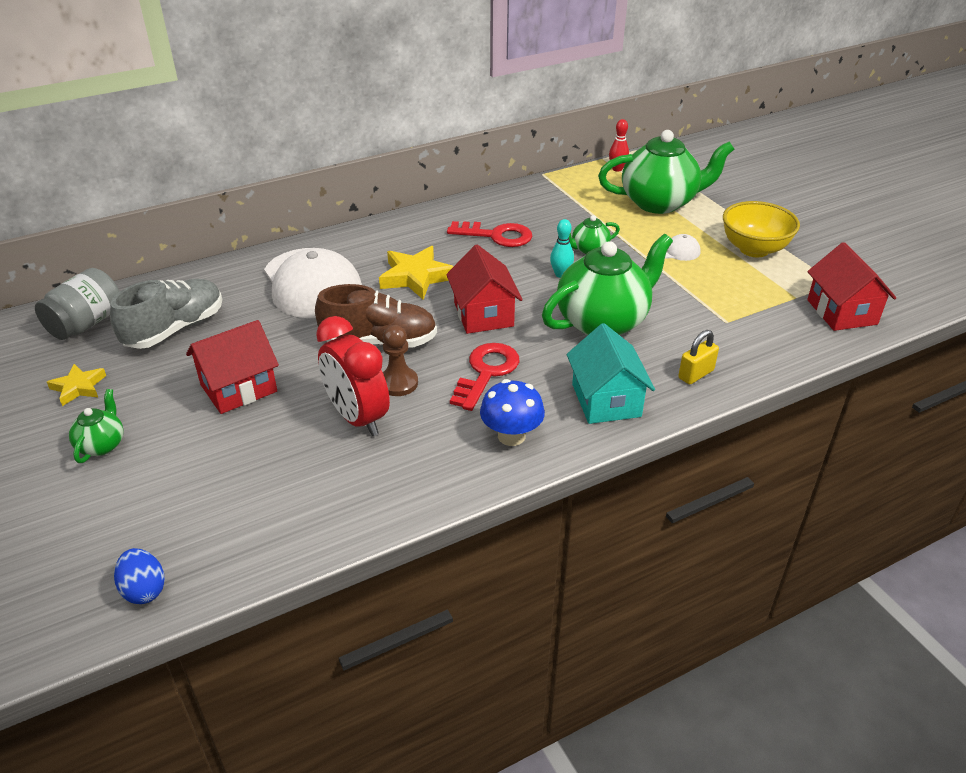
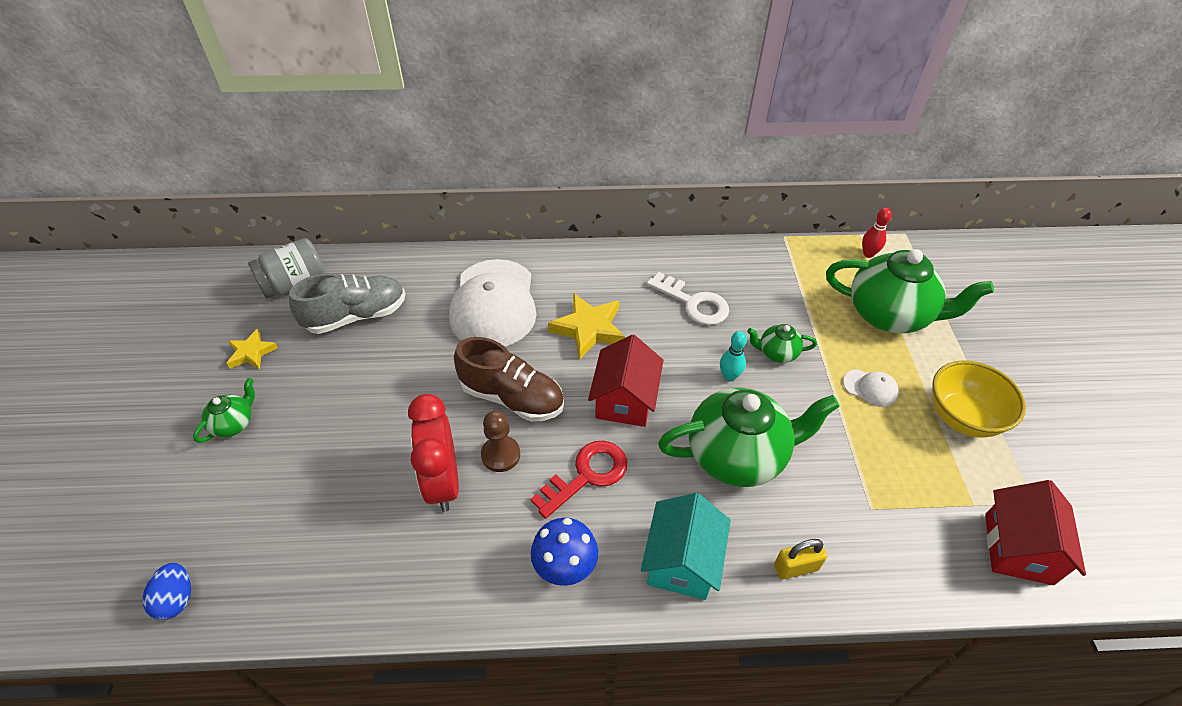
camera: 25 degrees right, 10 degrees up
(239, 388) = (367, 404): red house -> none
(496, 236) = (693, 303): red key -> white key

